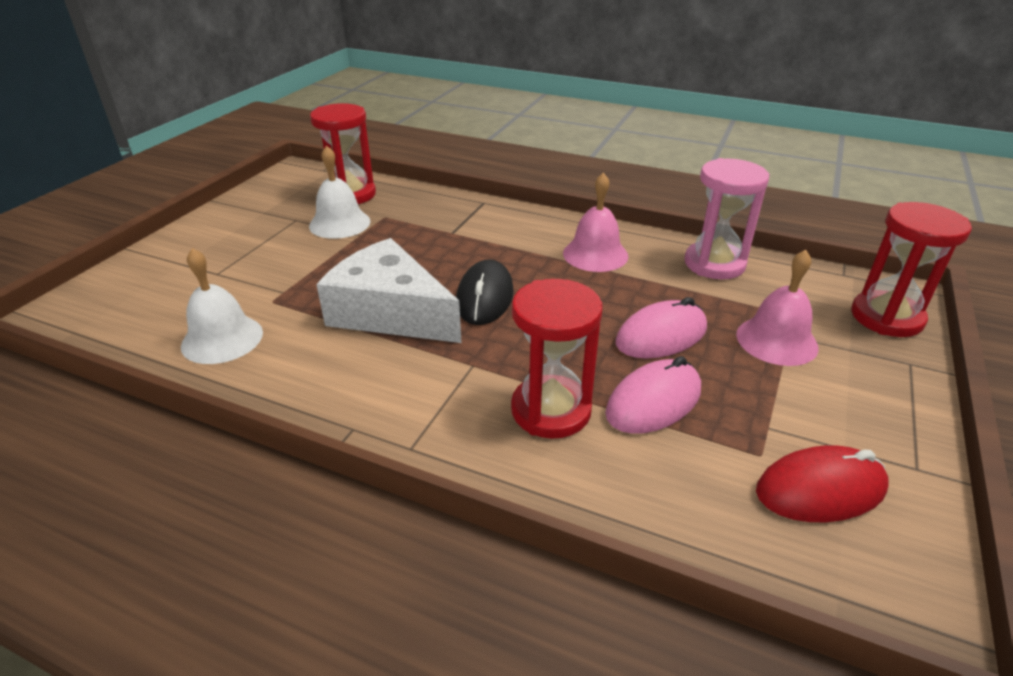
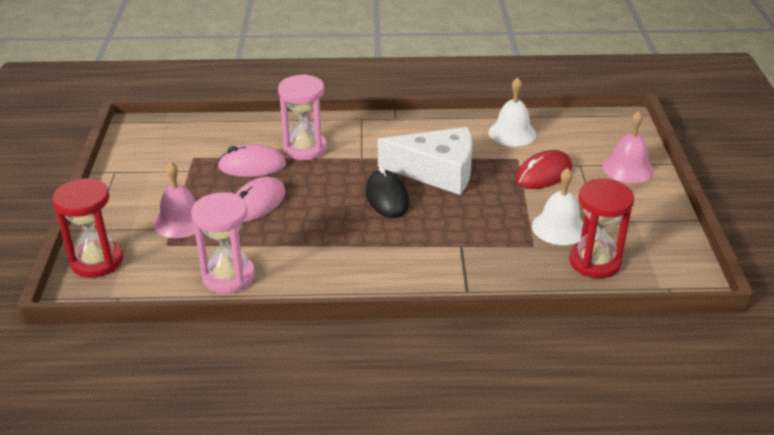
camera: 155 degrees right, 0 degrees up
(551, 410) = (305, 148): red hourglass -> pink hourglass
(595, 254) = (329, 258): pink bell -> pink bell (628, 168)
(653, 402) = (252, 166): pink mouse -> pink mouse turned 60 degrees clockwise
(820, 490) = (165, 151): red mouse -> red mouse (543, 174)

